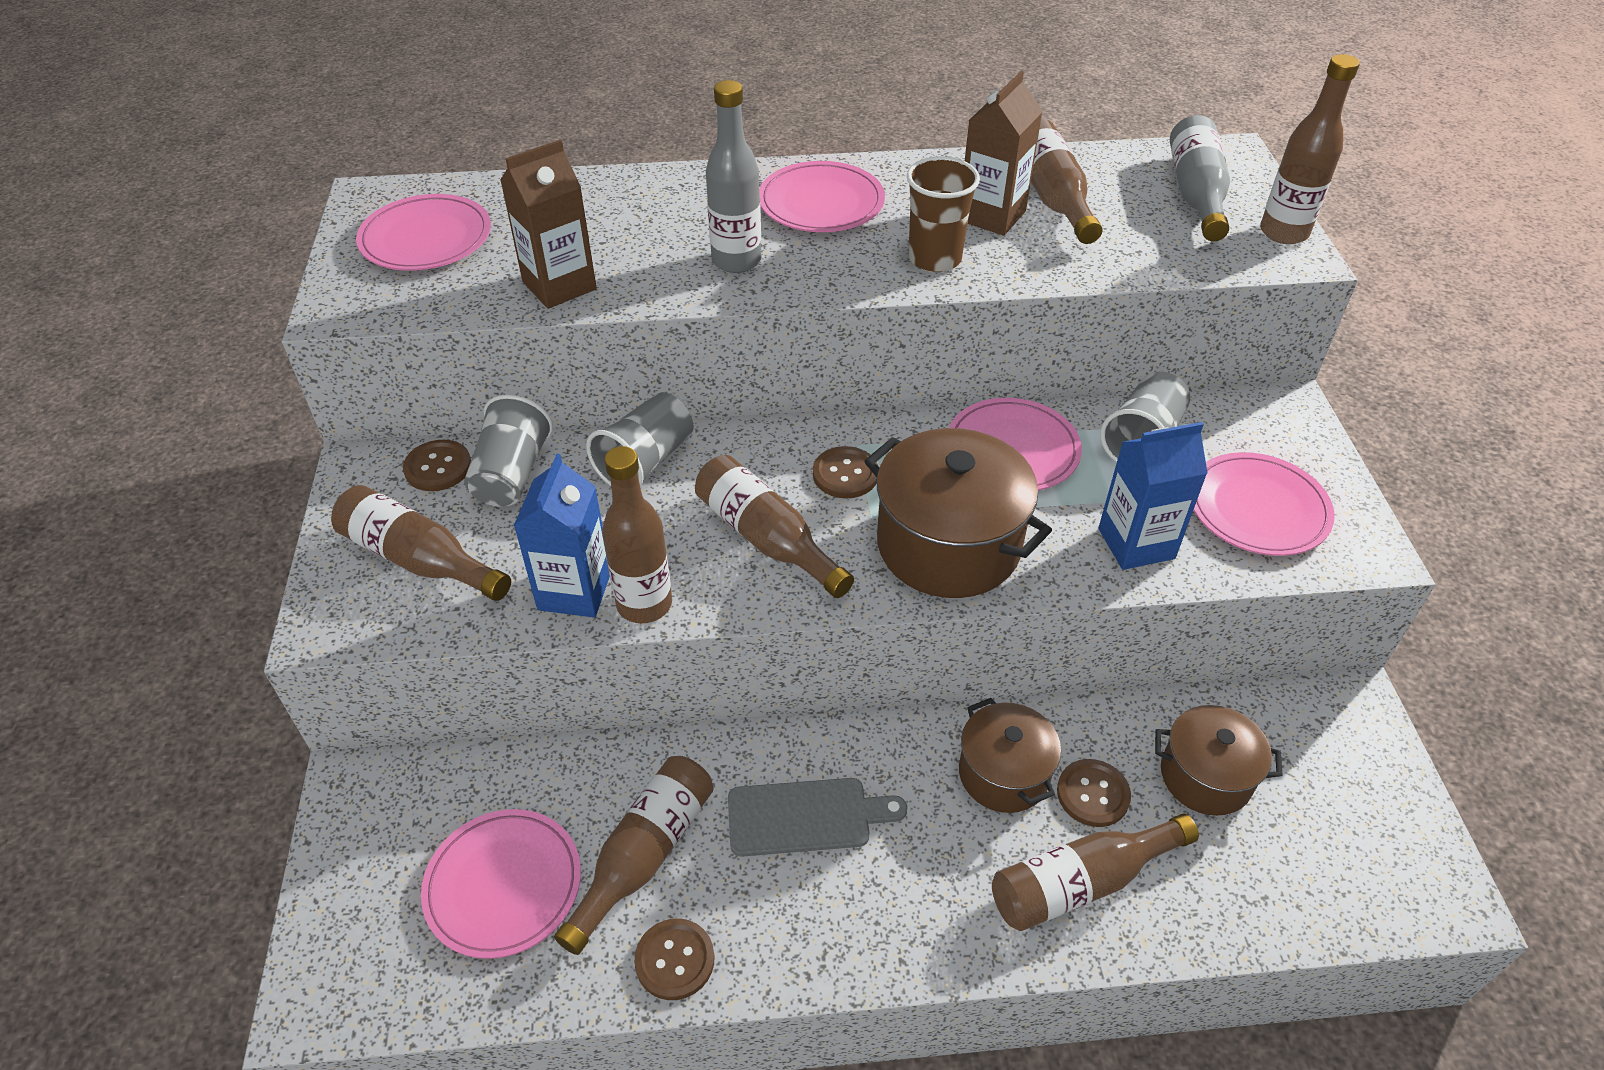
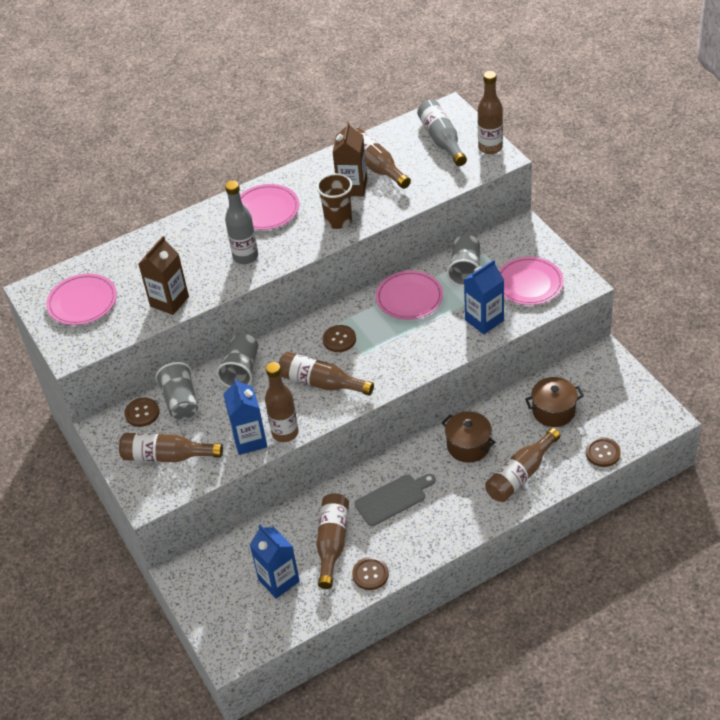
camera: 20 degrees left, 0 degrees up
(503, 885) = (279, 580): pink plate -> blue carton
(948, 545) = (403, 353): brown pot -> none
(1093, 794) = (510, 438): brown button -> brown button (602, 453)

